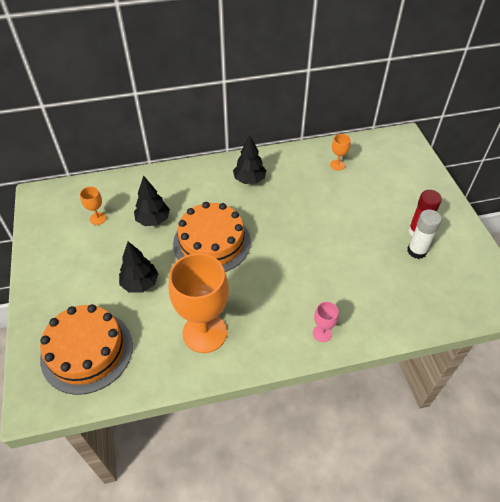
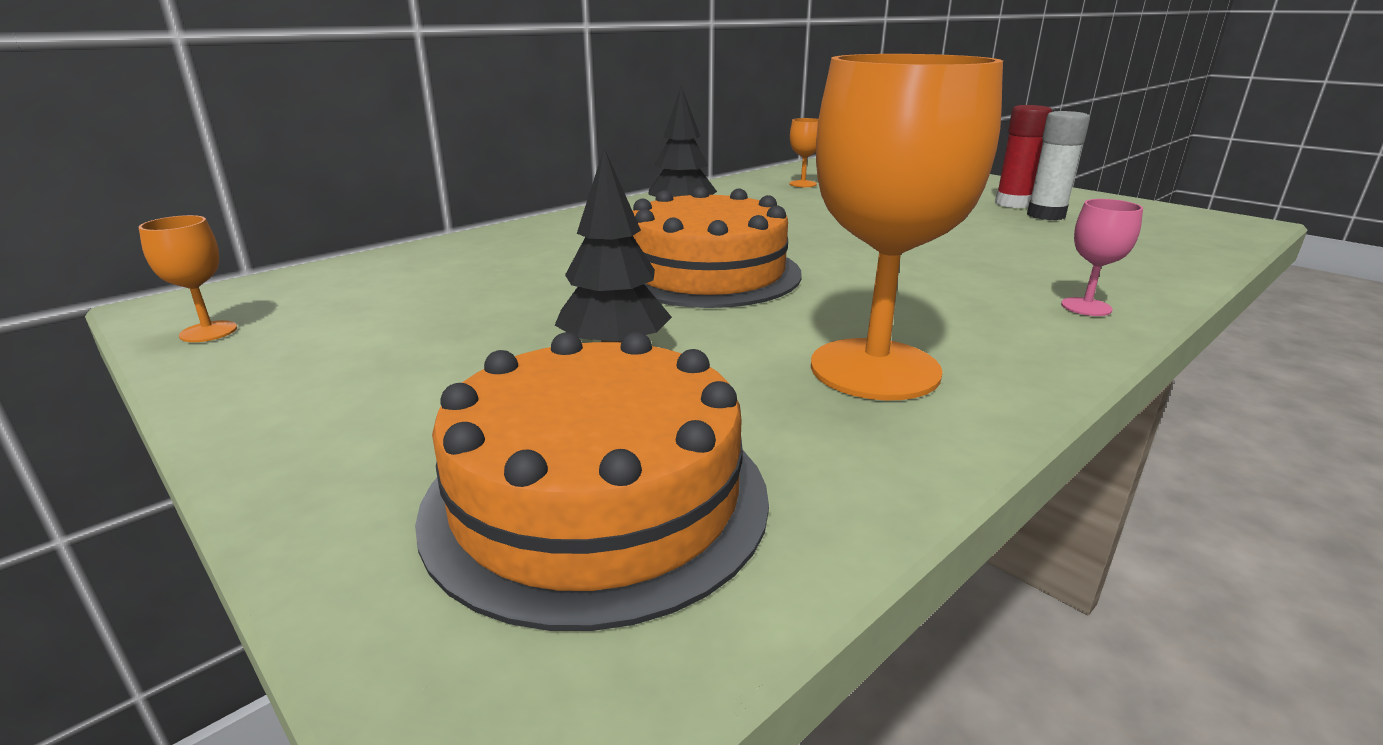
camera: 30 degrees left, 25 degrees down
(98, 218) = (392, 301): orange goblet -> orange goblet (208, 332)
(153, 220) = (540, 277): black tree -> none

